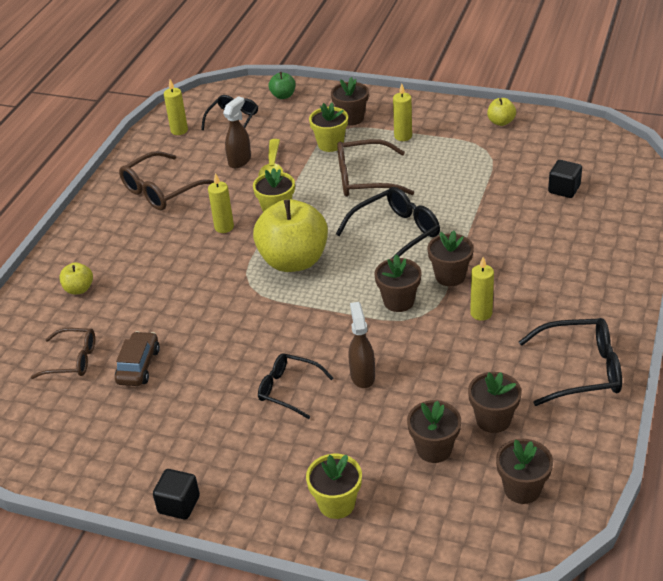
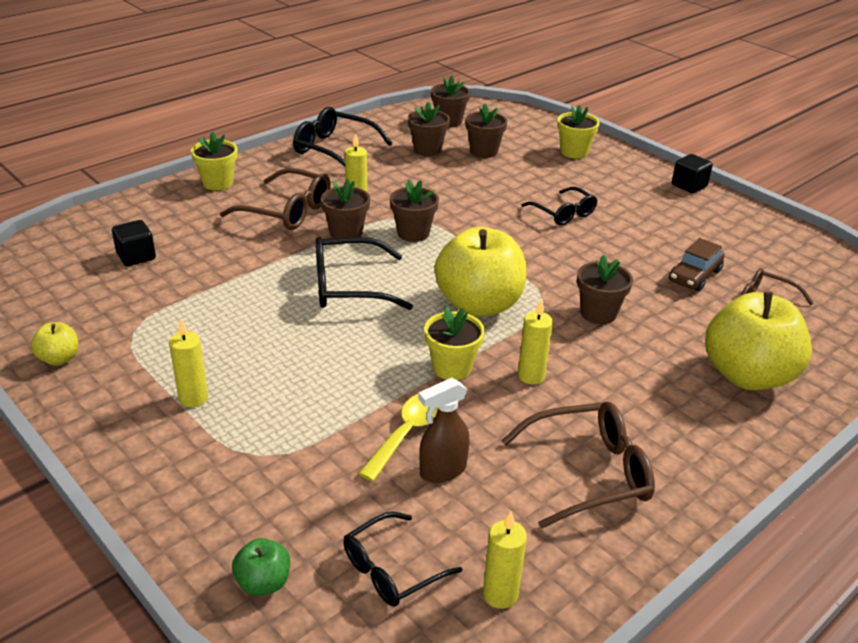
camera: 155 degrees left, 5 degrees down
(79, 289) = (747, 375): yellow apple -> yellow apple, size x2.26
(330, 144) = (295, 434): yellow flower pot -> yellow flower pot (218, 183)
(351, 118) = (218, 467): brown flower pot -> brown flower pot (598, 313)
(362, 376) = (496, 200): brown spray bottle -> none
(364, 179) = (310, 361): brown glasses -> brown glasses (287, 211)

